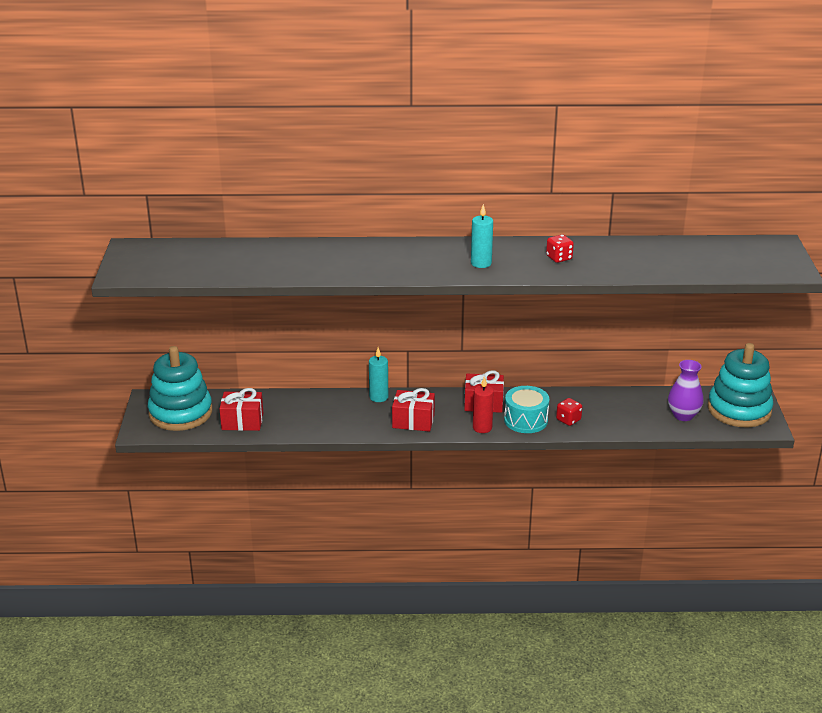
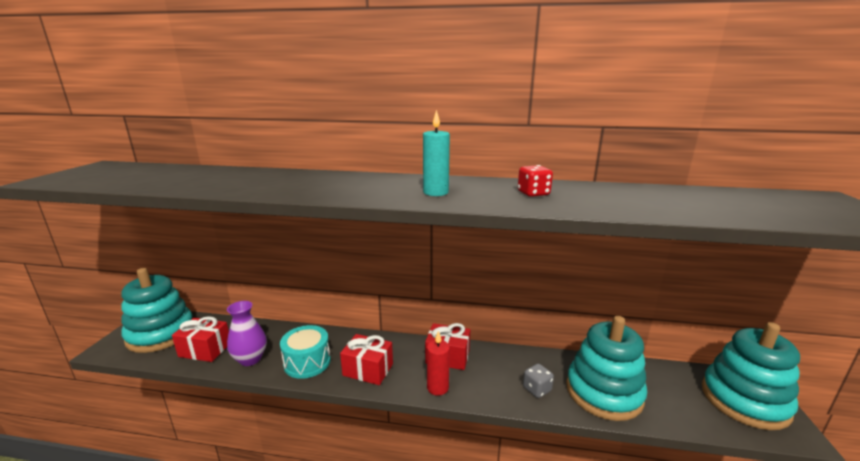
camera: 10 degrees right, 10 degrees down
(378, 397) = (348, 338): turquoise candle -> none
(526, 420) = (488, 383): turquoise drum -> turquoise drum (307, 362)
(568, 420) = (537, 389): red dice -> grey dice
(625, 416) = (603, 392): none -> turquoise stacking toy
(683, 415) = (675, 400): purple vase -> purple vase (250, 359)

